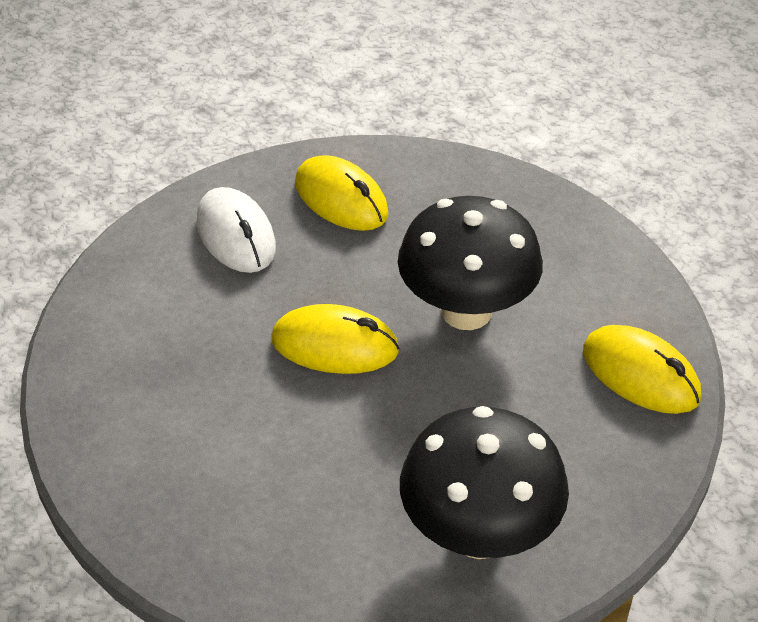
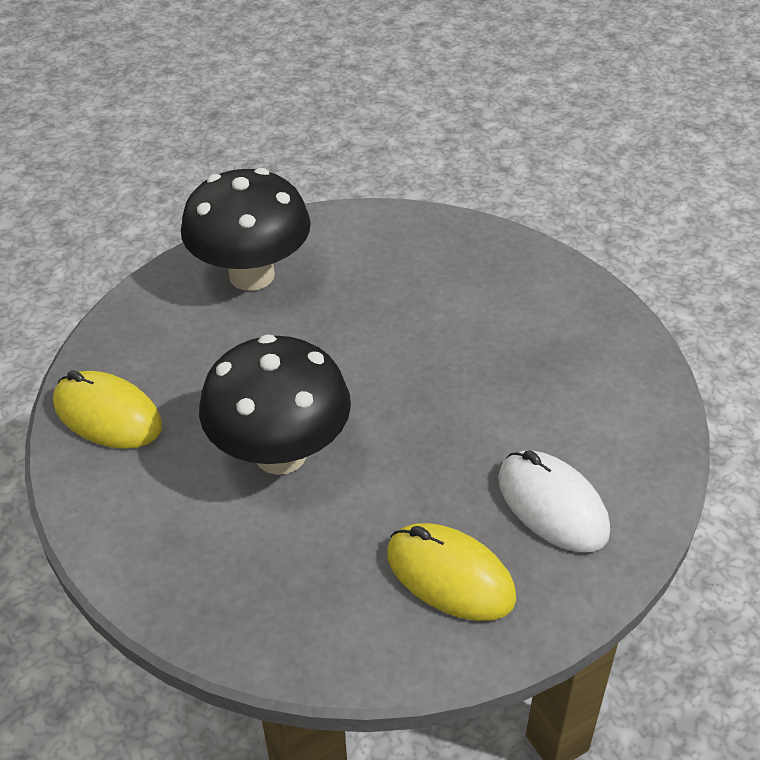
camera: 170 degrees right, 0 degrees up
(335, 345) = (403, 399): yellow mouse -> none

